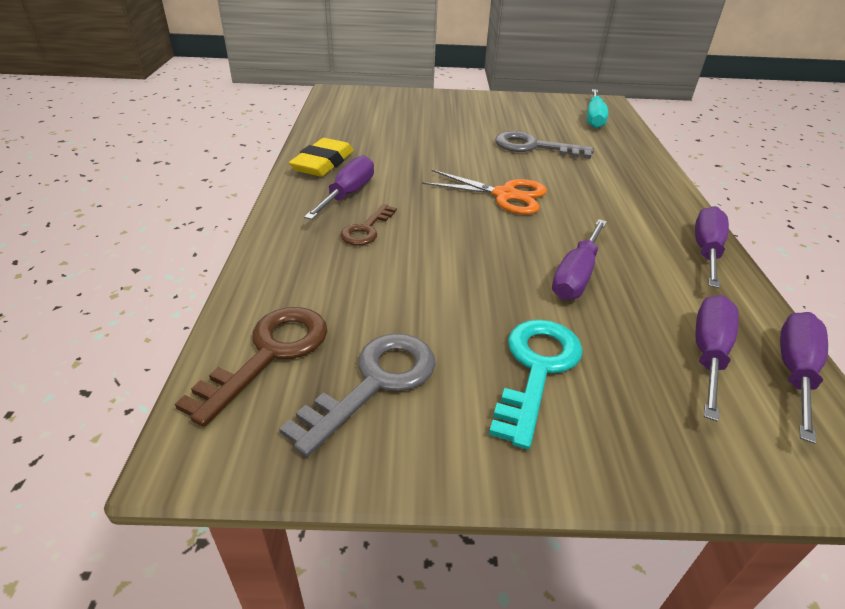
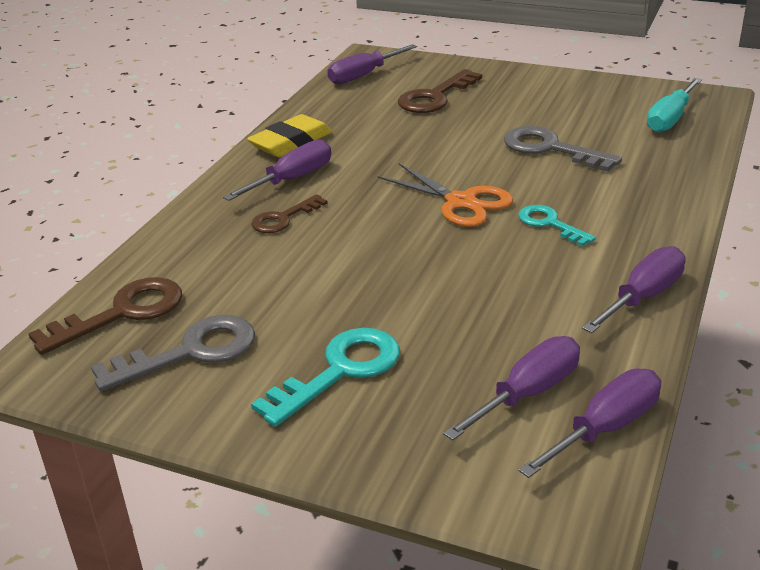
camera: 25 degrees right, 5 degrees down
(414, 117) = (435, 97): none -> brown key
(576, 276) = (460, 297): purple screwdriver -> purple screwdriver (363, 75)
(586, 203) = (550, 224): none -> turquoise key

